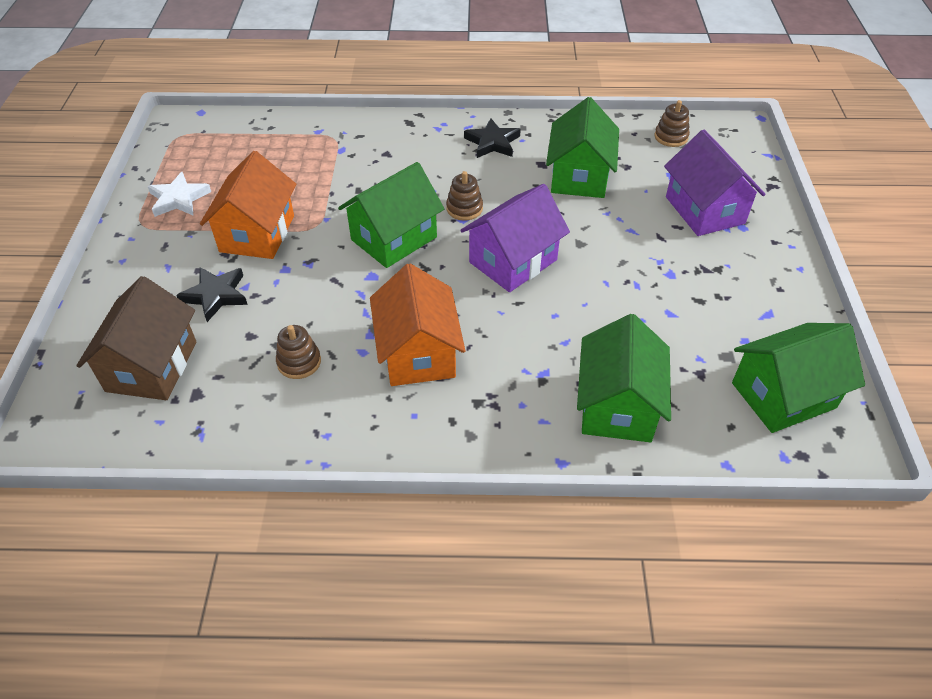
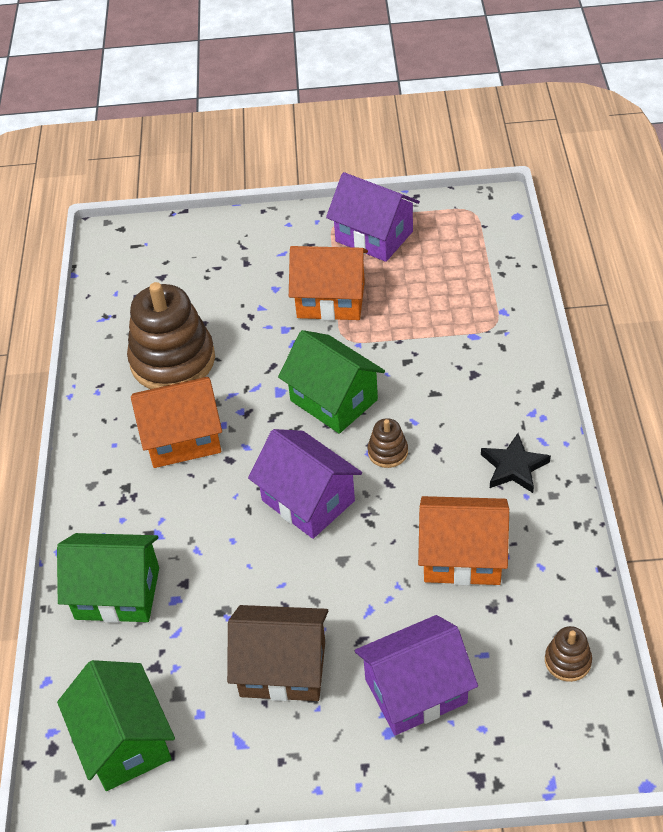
camera: 90 degrees right, 0 degrees up
(152, 366) = (169, 274): brown house -> brown house (283, 668)
(179, 199) = (374, 236): white star -> purple house
(216, 295) = (248, 291): black star -> none
(299, 362) = (172, 360): brown stacking toy -> brown stacking toy, size x2.29
(579, 176) = (462, 556): green house -> orange house

